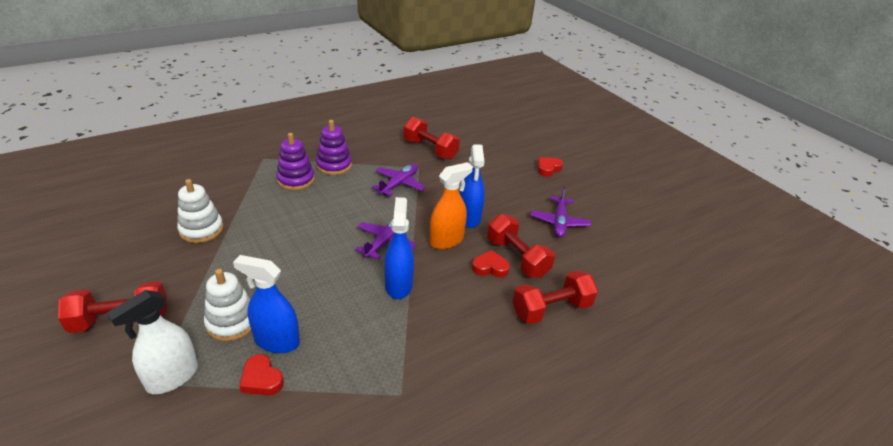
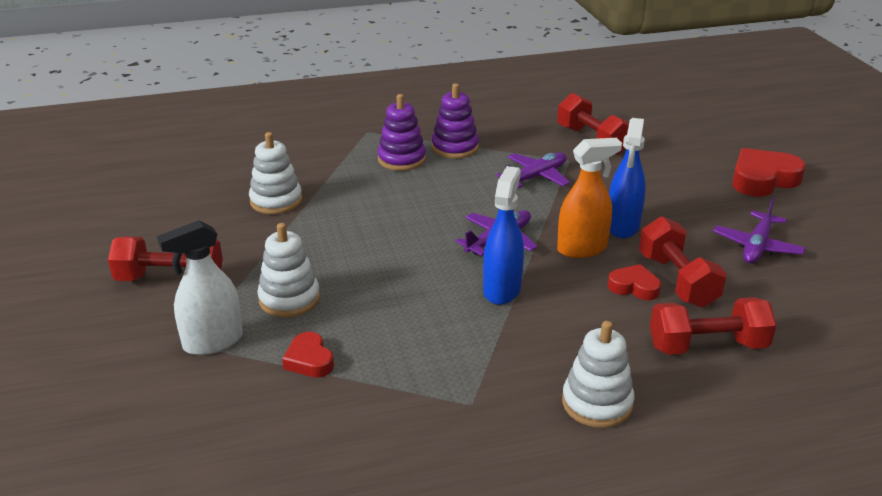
camera: 20 degrees right, 5 degrees down
(276, 341) = (336, 325): blue spray bottle -> none
(491, 374) = (597, 403): none -> white stacking toy
(548, 169) = (763, 179): red heart -> red heart, size x1.76

